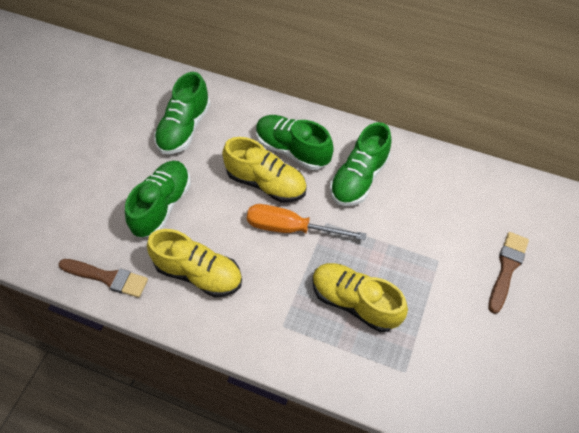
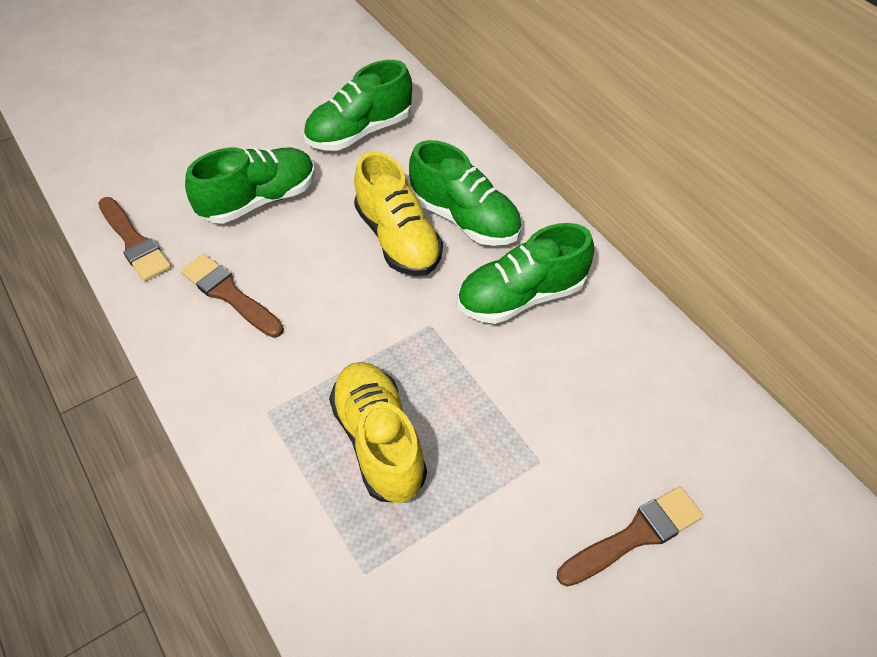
camera: 35 degrees right, 5 degrees down
(199, 273) = (229, 294): yellow shoe -> brown brush
(291, 228) = (380, 306): orange screwdriver -> none
(292, 150) = (465, 218): green shoe -> green shoe turned 150 degrees clockwise

